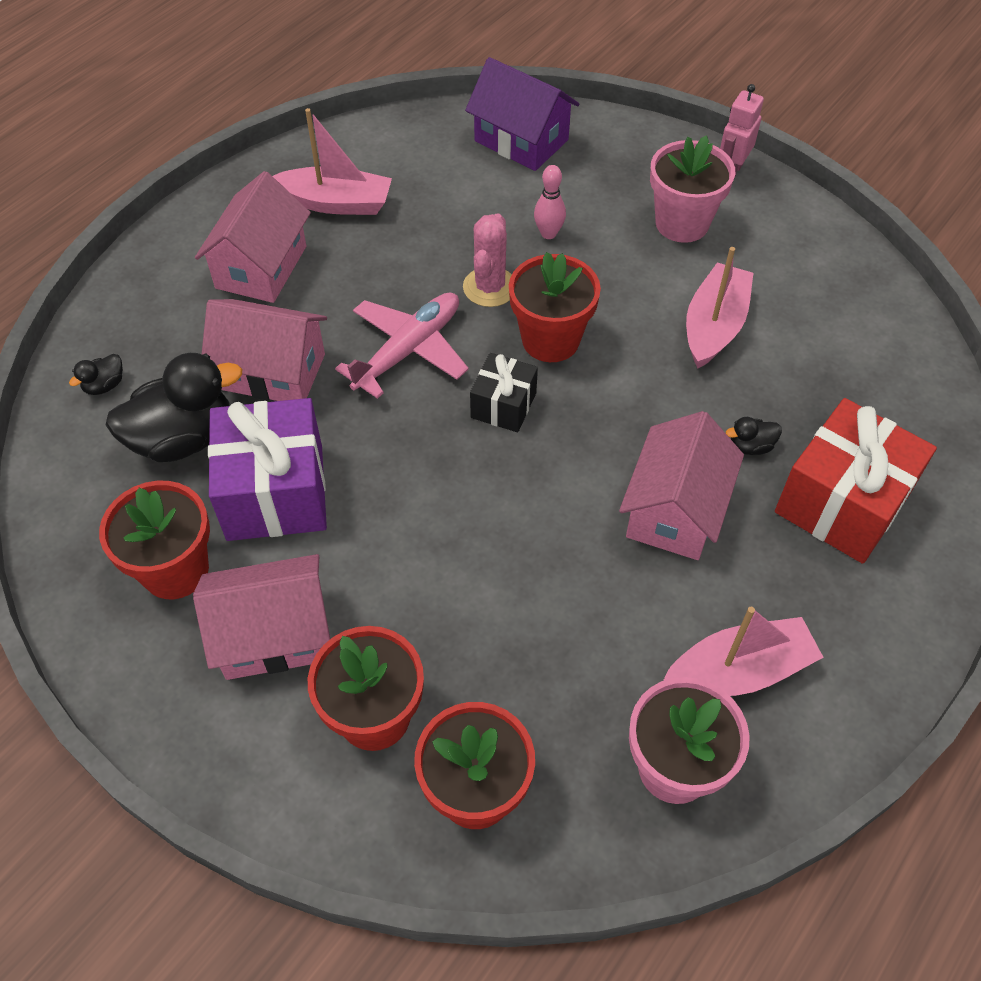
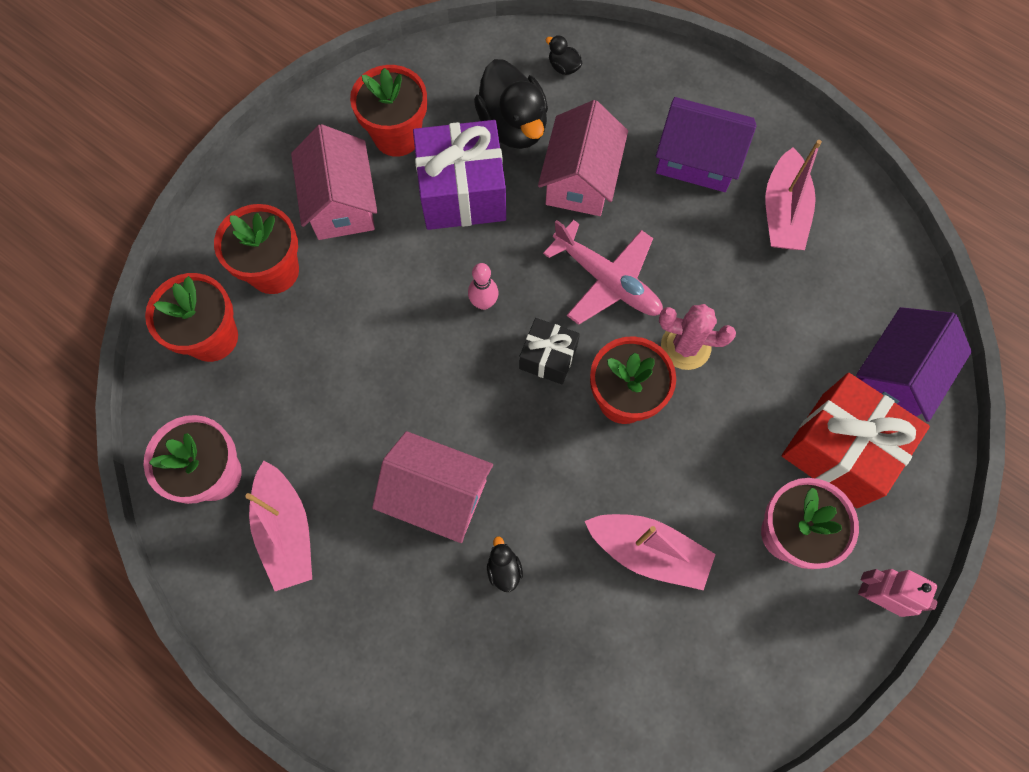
camera: 90 degrees right, 15 degrees up
(261, 267) = (697, 160): pink house -> purple house
(548, 233) = (761, 400): pink bowling pin -> pink bowling pin (484, 303)
(842, 503) = (441, 645): red gift -> red gift (839, 450)

